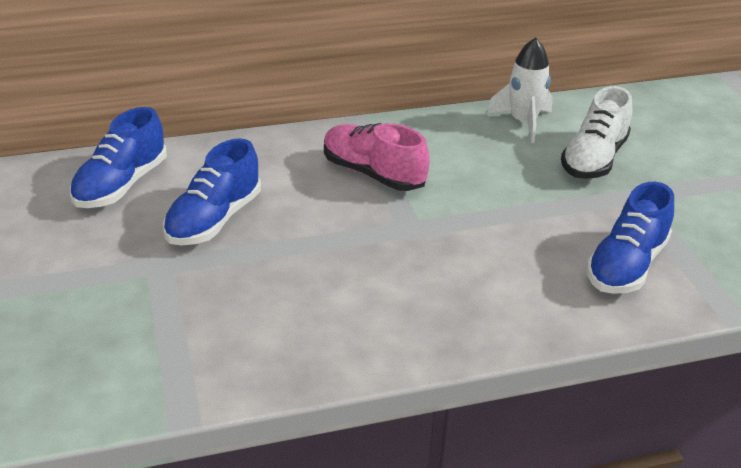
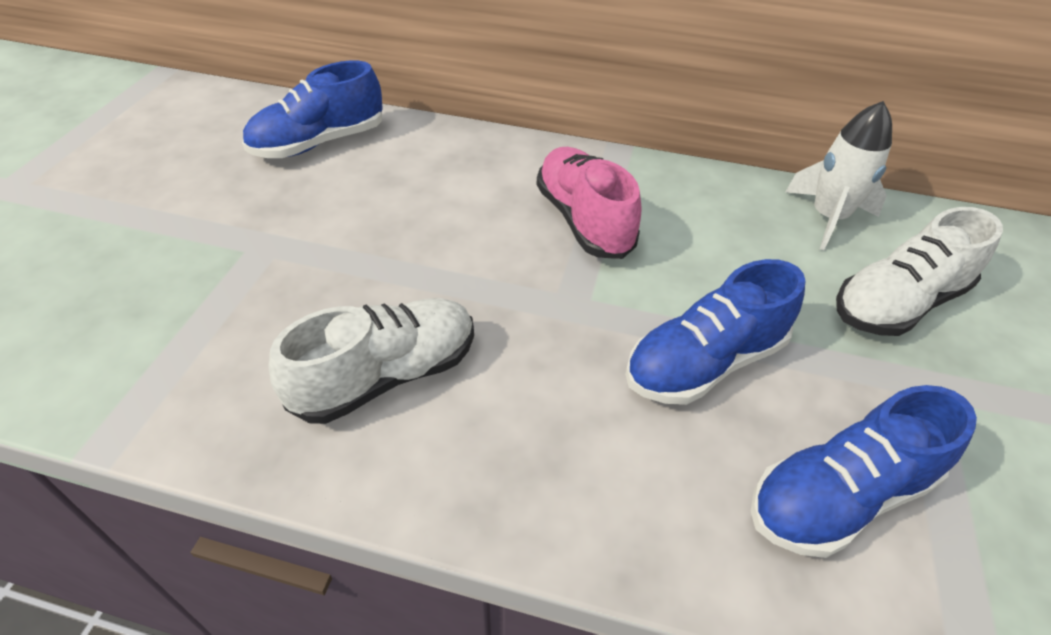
camera: 30 degrees right, 10 degrees up
(214, 220) = (367, 212): blue shoe -> blue shoe (704, 363)
(331, 307) = (386, 376): none -> white shoe

